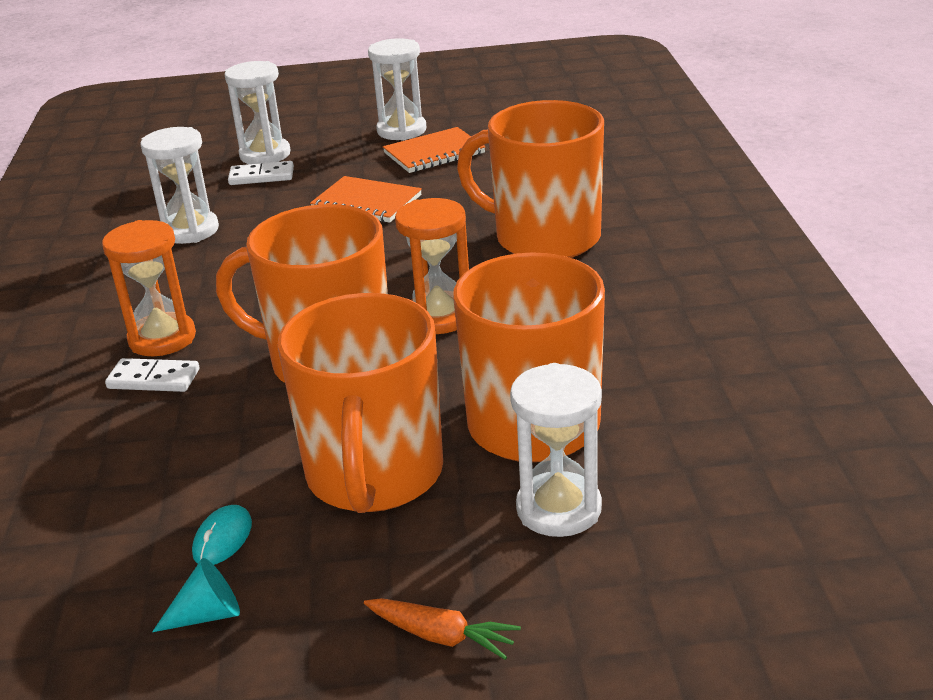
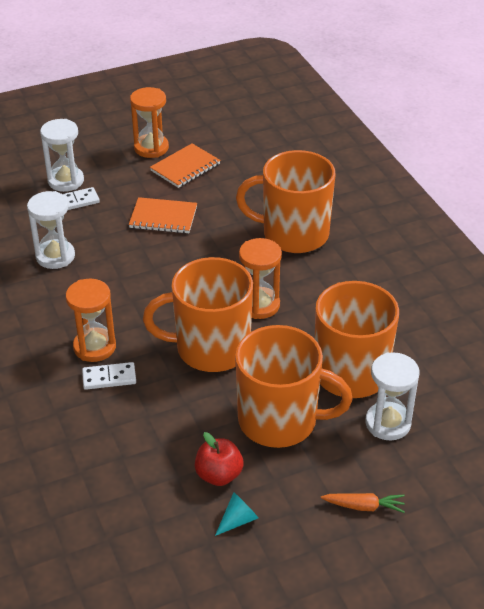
camera: 20 degrees left, 10 degrees up
(222, 538) = (219, 475): turquoise mouse -> red apple
(374, 475) = (280, 420): orange mug -> orange mug turned 60 degrees counterclockwise
(401, 130) = (151, 148): white hourglass -> orange hourglass

